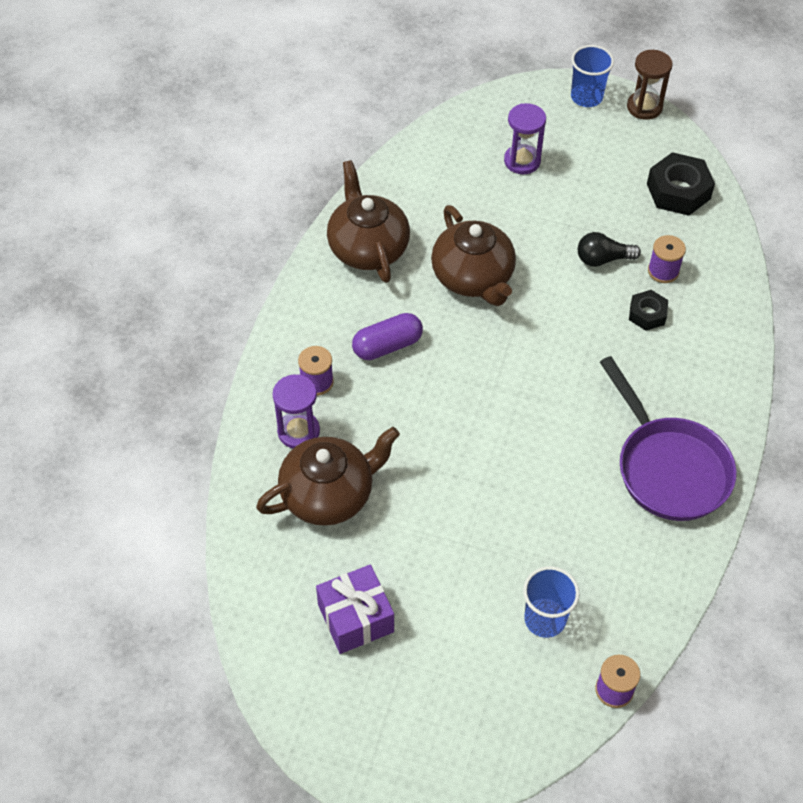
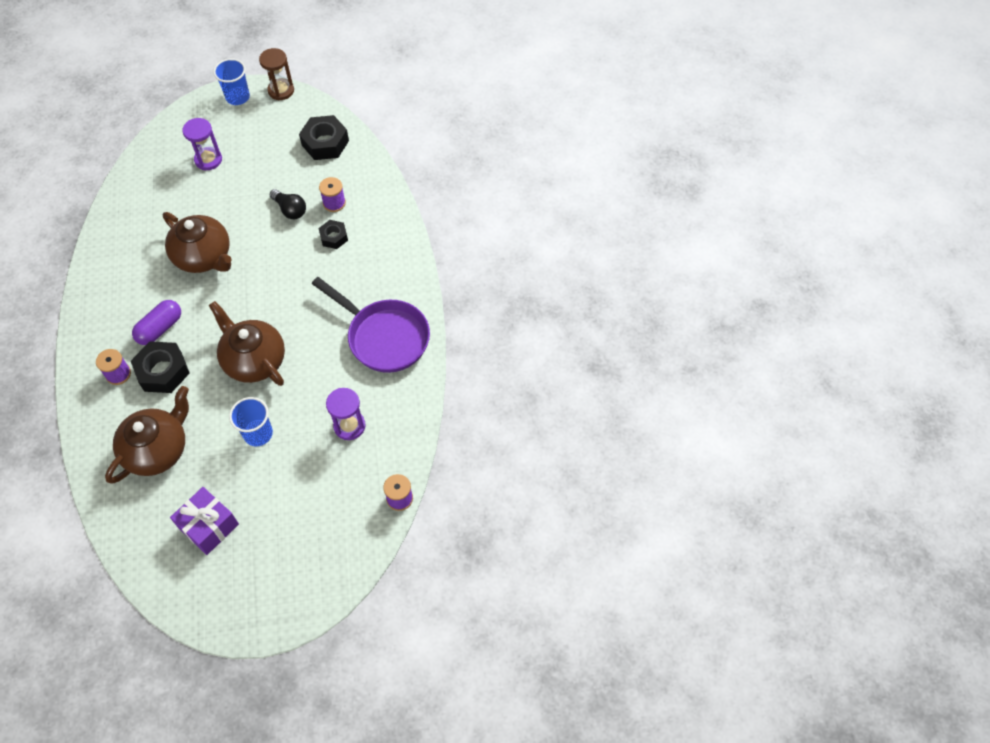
camera: 25 degrees left, 5 degrees up
(298, 431) = (118, 414): purple hourglass -> purple hourglass (349, 426)
(368, 248) = (119, 263): brown teapot -> brown teapot (254, 360)
(371, 400) = (163, 371): none -> black nut
(545, 619) = (338, 471): blue cup -> blue cup (258, 433)
(603, 259) = (290, 210): black light bulb -> black light bulb turned 105 degrees counterclockwise

